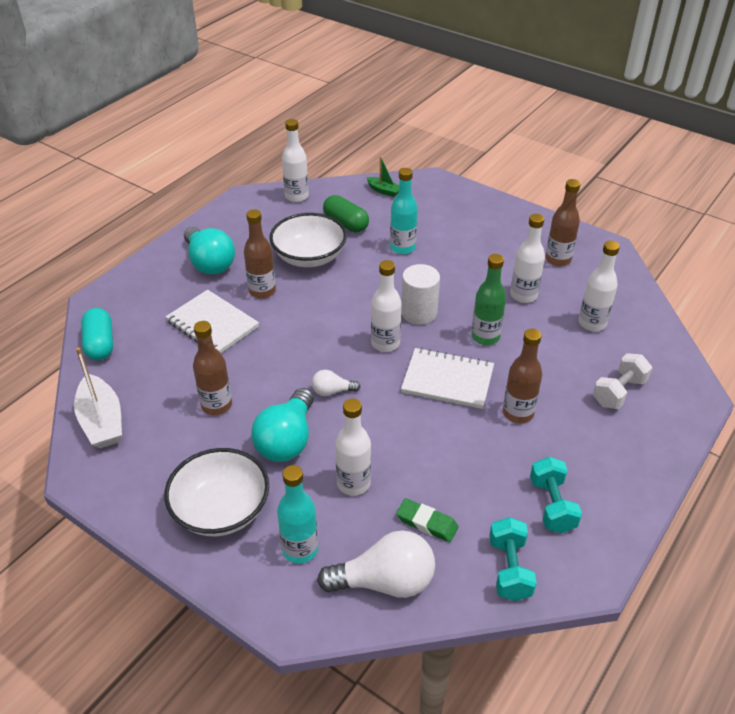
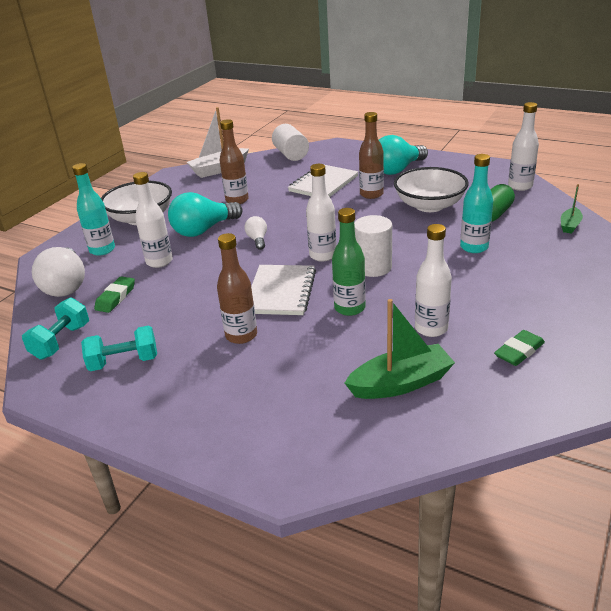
camera: 85 degrees right, 10 degrees down
(100, 344) = (291, 154): turquoise capsule -> white cylinder
(287, 440) = (203, 230): turquoise light bulb -> turquoise light bulb turned 45 degrees counterclockwise
(509, 569) = (61, 341): turquoise dumbbell -> turquoise dumbbell turned 60 degrees counterclockwise
(558, 259) = (519, 351): brown bottle -> green eraser
(592, 323) = (400, 383): white bottle -> green boat
(619, 392) = (282, 407): white dumbbell -> none

